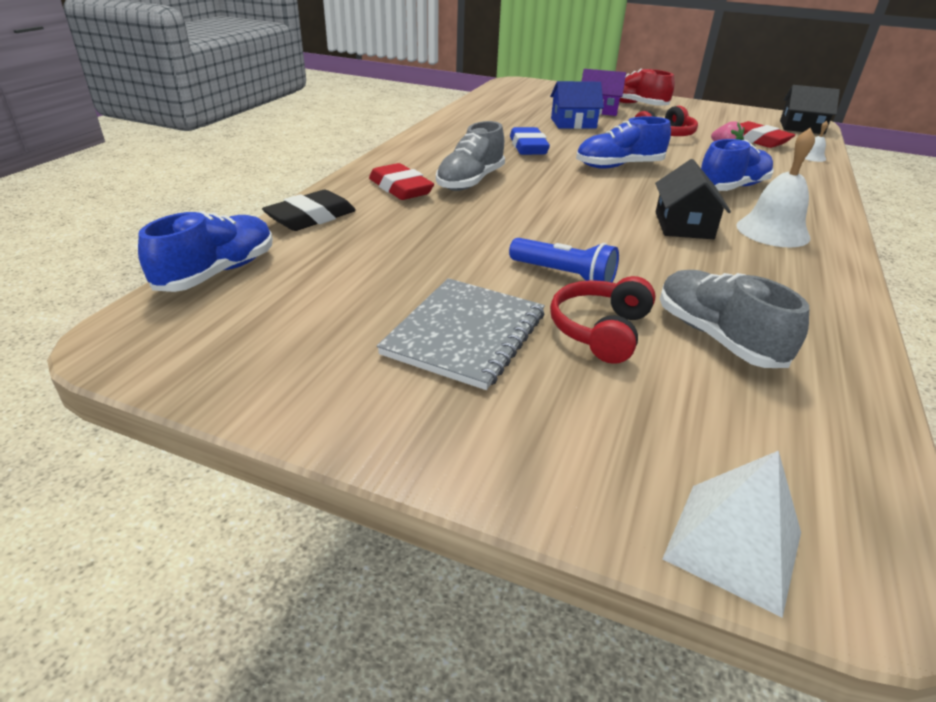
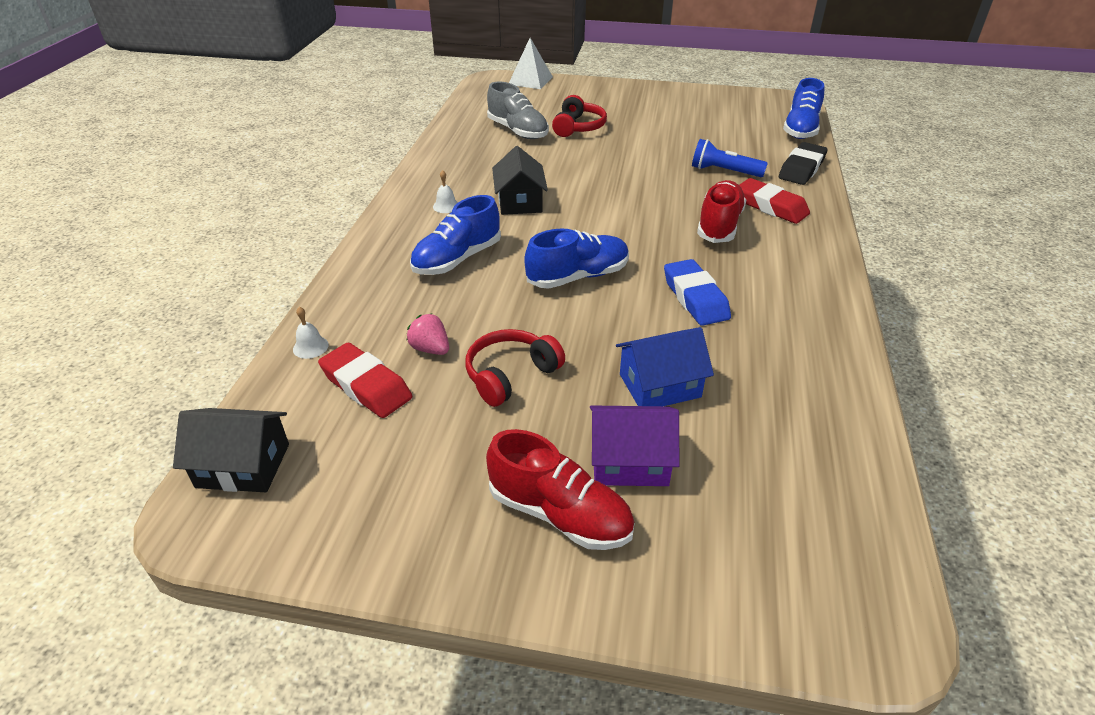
camera: 170 degrees right, 5 degrees up
(465, 334) = (645, 118): grey notebook -> none
(470, 181) = (719, 225): grey shoe -> red shoe
(563, 275) = (605, 151): blue flashlight -> blue flashlight (724, 171)
(772, 231) = (446, 206): white bell -> white bell, size x0.46

